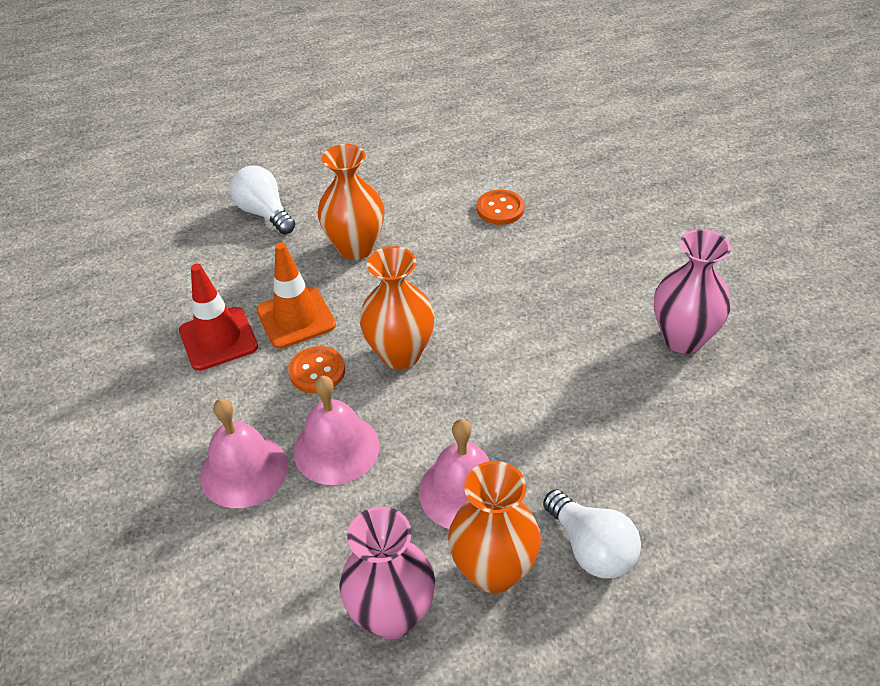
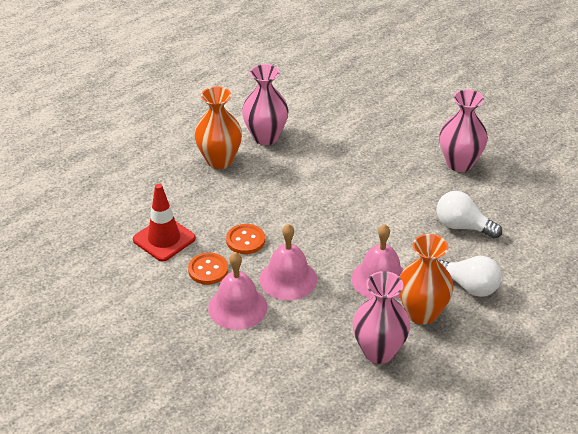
camera: 25 degrees left, 5 degrees down
(264, 213) = (138, 153): white light bulb -> white light bulb (462, 226)
(296, 318) = (208, 213): orange traffic cone -> none
(400, 354) = (293, 216): orange vase -> none
(433, 230) = (265, 137): none -> pink vase
(500, 209) = (302, 113): orange button -> orange button (208, 270)

